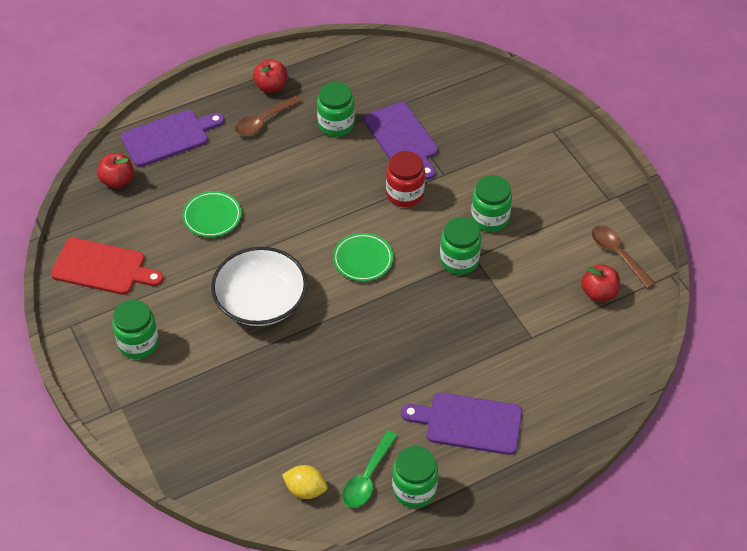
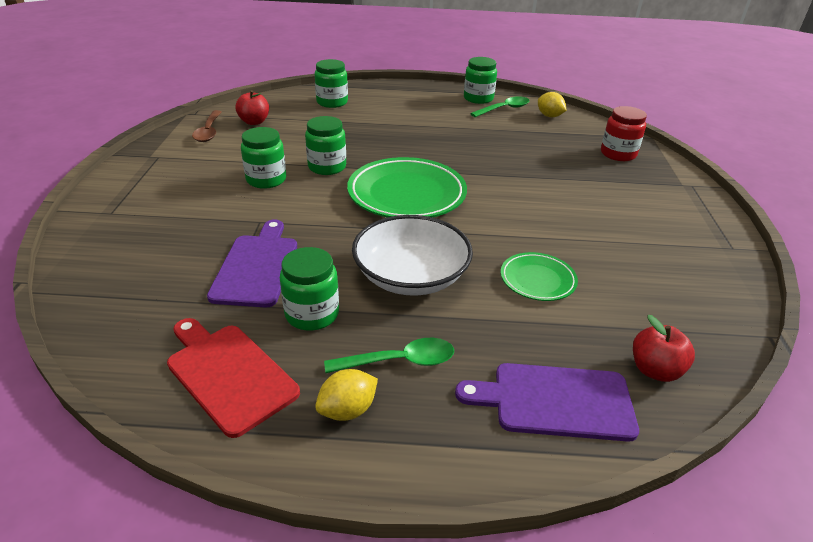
camera: 150 degrees left, 15 degrees down
(103, 267) = (690, 281): red cutting board -> red cutting board (228, 374)
(138, 343) = (658, 214): green jar -> green jar (332, 102)
(260, 301) = (523, 201): white bowl -> white bowl (411, 276)
(264, 121) = (399, 361): brown spoon -> green spoon
(271, 86) = (347, 410): red apple -> yellow lemon
(363, 259) = (407, 194): green plate -> green plate, size x1.89
(405, 194) = (315, 221): red jar -> red jar (618, 154)
(468, 423) = (417, 107): purple cutting board -> none

